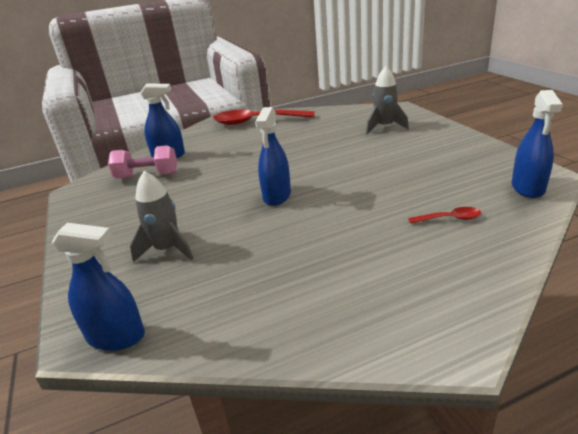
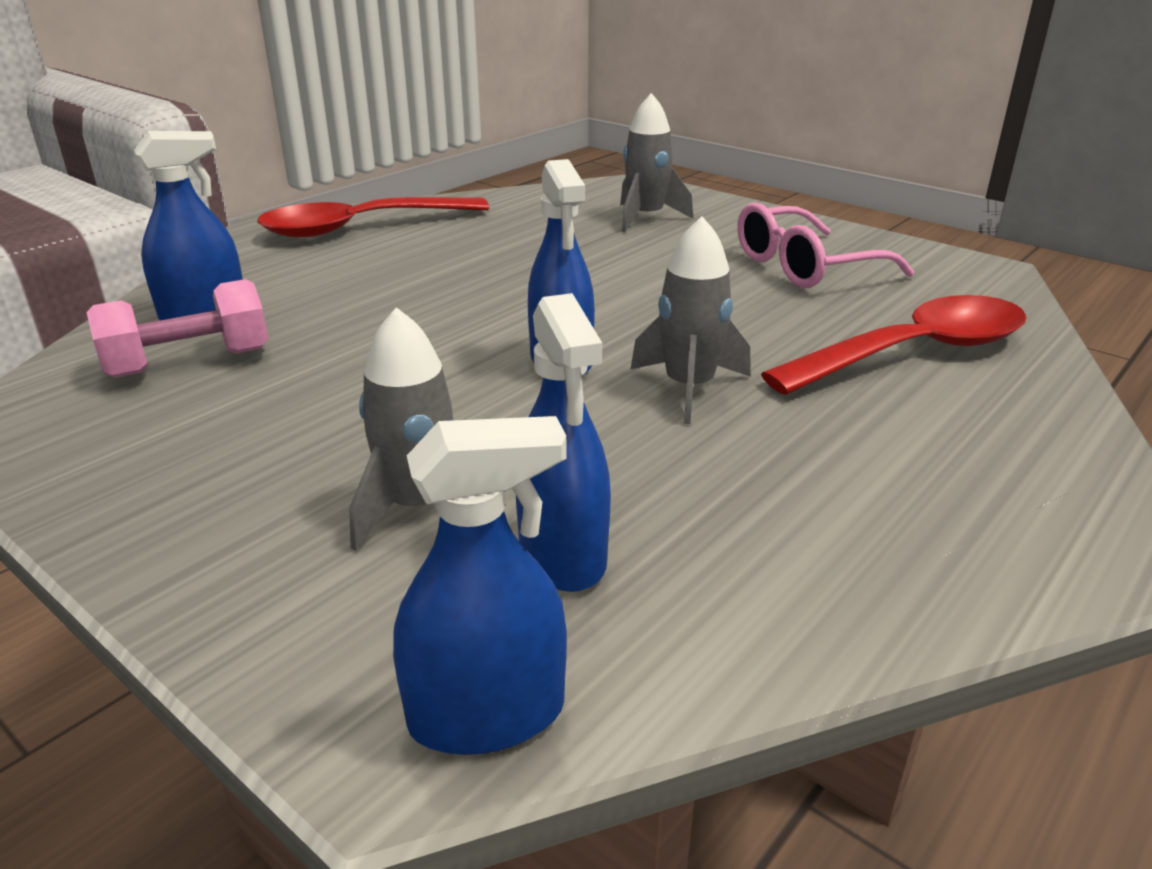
camera: 30 degrees left, 0 degrees up
(318, 218) = (689, 388): none -> grey rocket
(439, 162) = (804, 266): none -> pink glasses
(449, 218) = (914, 352): red spoon -> red spoon, size x2.35
(528, 188) = (978, 290): blue spray bottle -> blue spray bottle (562, 554)

